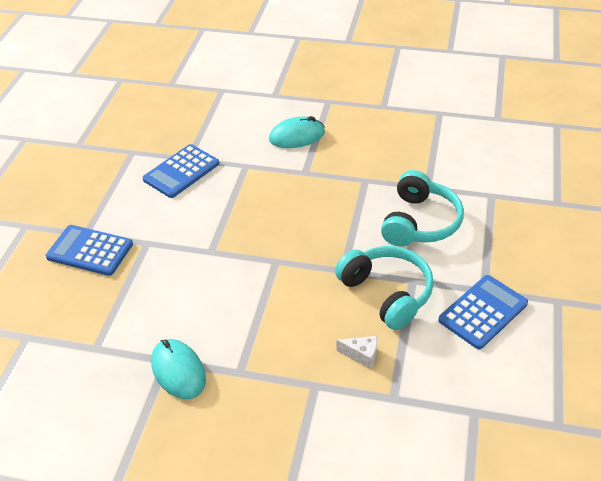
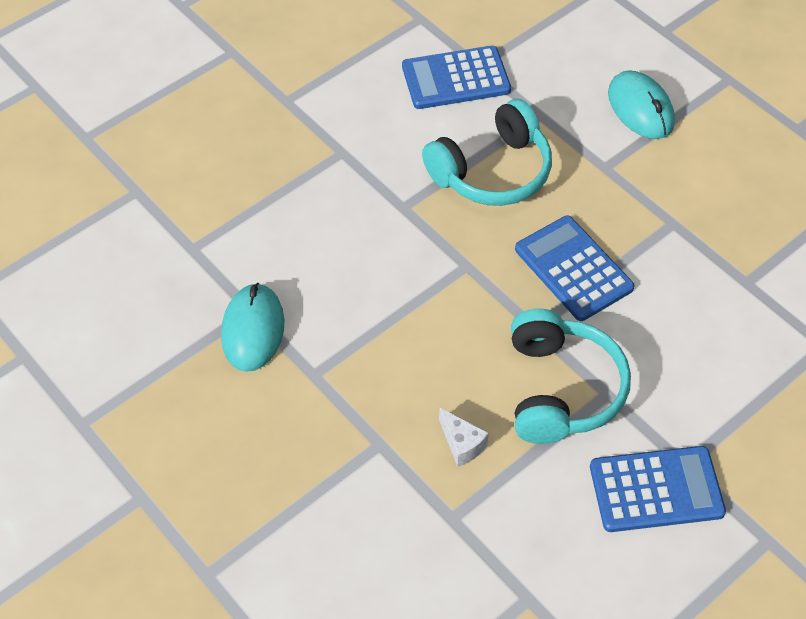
camera: 35 degrees right, 10 degrees up
(90, 251) = (274, 125): blue calculator -> blue calculator (573, 269)
(297, 136) = (640, 108): turquoise mouse -> turquoise mouse turned 45 degrees clockwise
(420, 222) = (689, 324): turquoise headphones -> turquoise headphones (492, 171)

